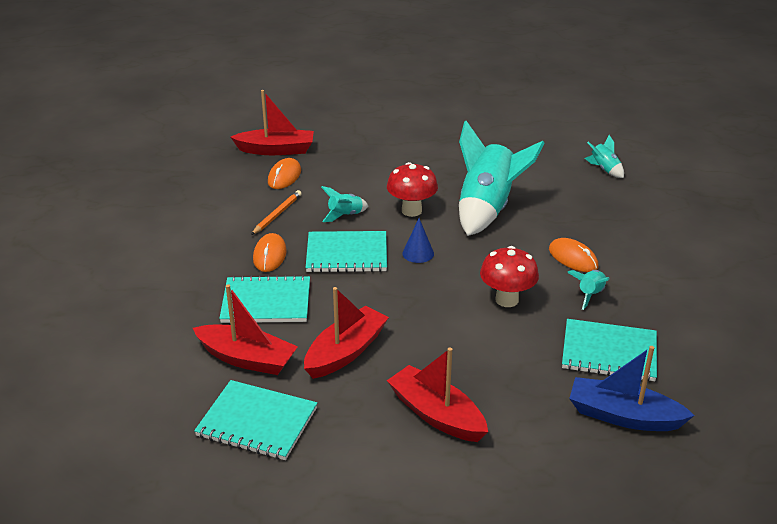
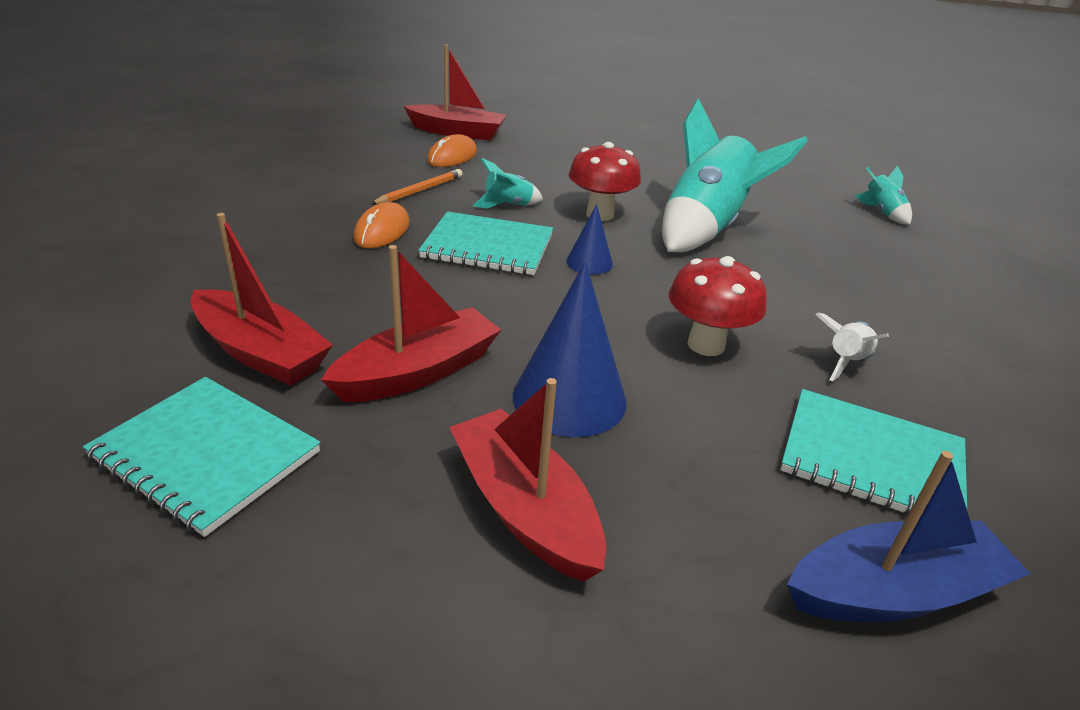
camera: 10 degrees right, 0 degrees up
(266, 302) = (341, 283): turquoise notebook -> none
(438, 350) = (569, 398): none -> blue cone
(573, 258) = (823, 307): orange mouse -> none
(590, 295) = (845, 362): turquoise rocket -> white rocket
(623, 416) = (893, 592): blue boat -> blue boat turned 135 degrees clockwise

